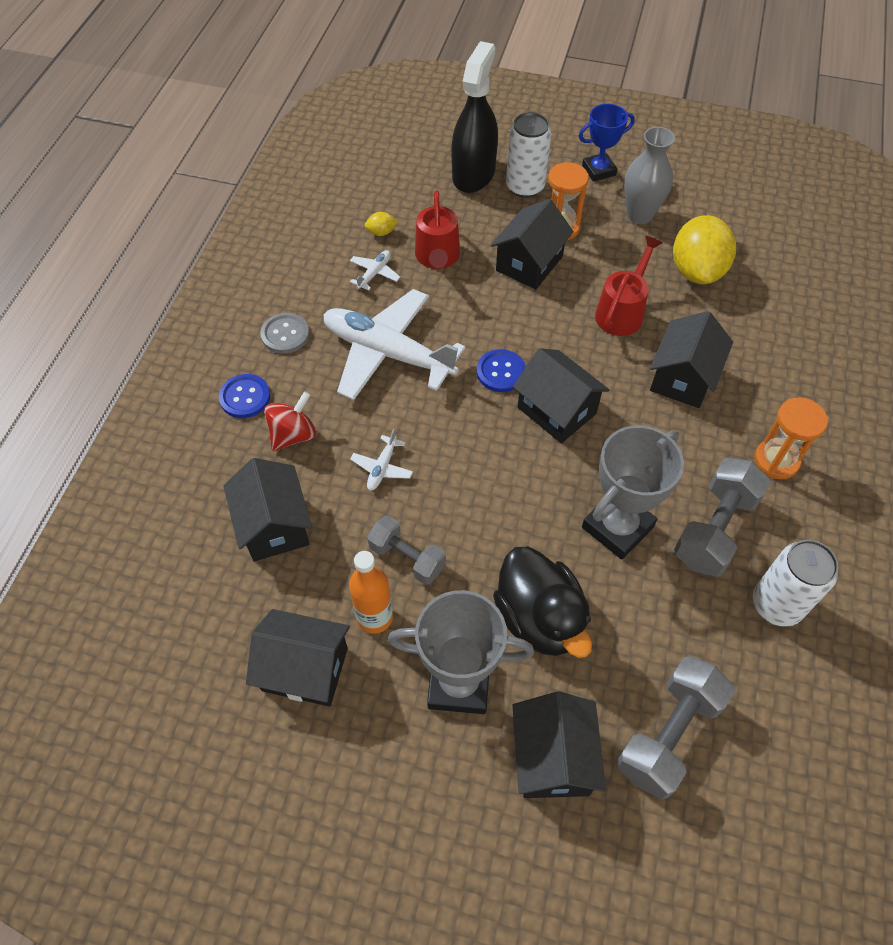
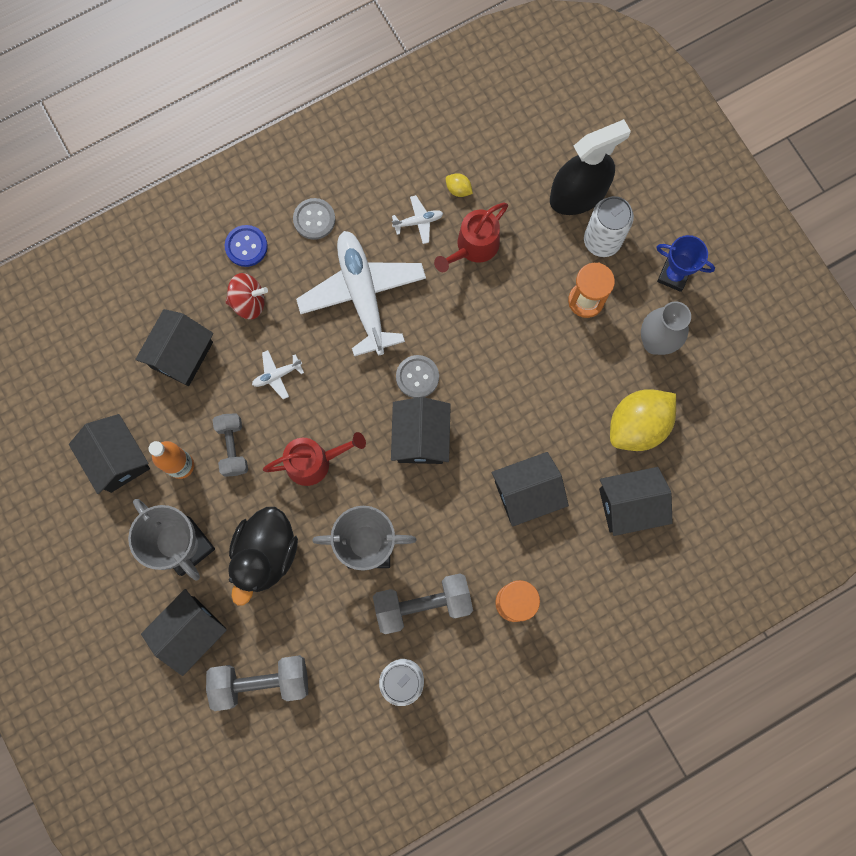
camera: 45 degrees right, 20 degrees up
(501, 372) = (417, 377): blue button -> grey button
(529, 263) = (529, 310): black house -> black house (629, 505)
(622, 312) = (547, 407): red watering can -> red watering can (314, 461)

